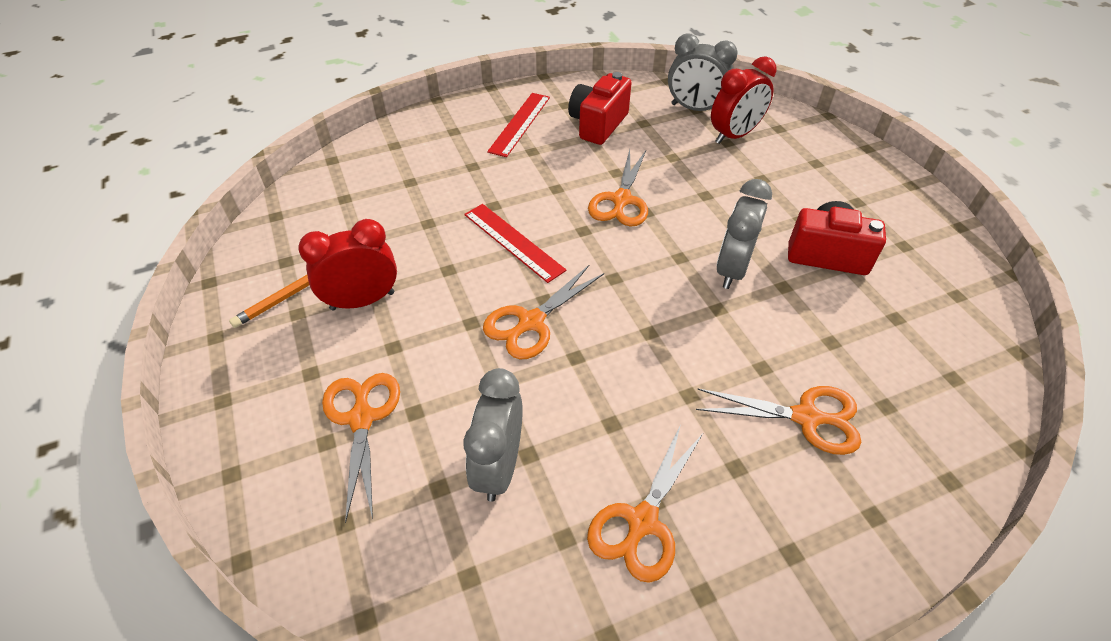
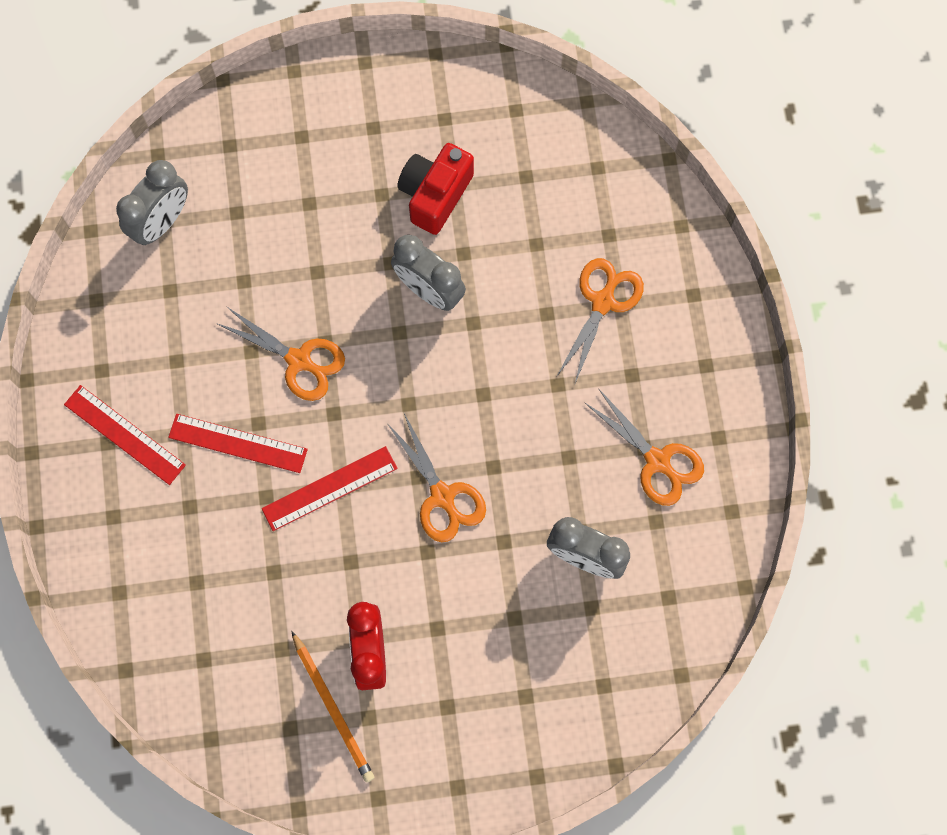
camera: 75 degrees left, 25 degrees up
(362, 418) = (509, 664): orange scissors -> none
(534, 180) = (238, 443): none -> red ruler
(598, 124) = (156, 343): red camera -> none
(734, 135) = (227, 199): red clock -> none

